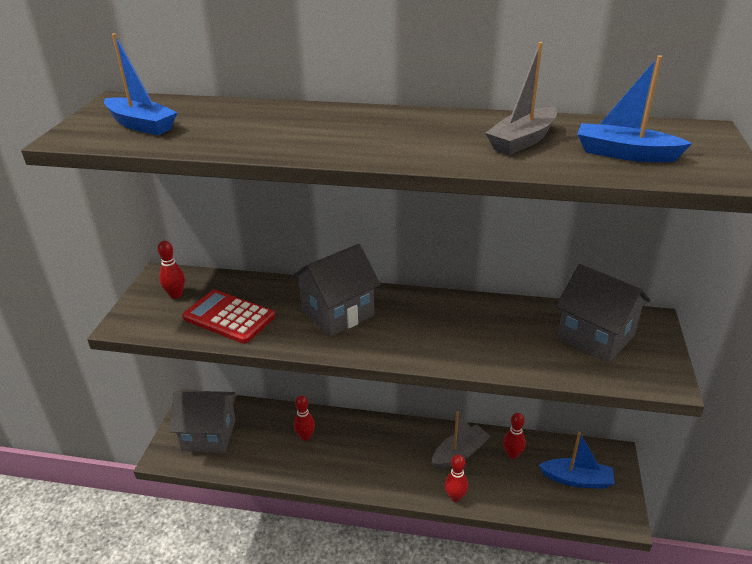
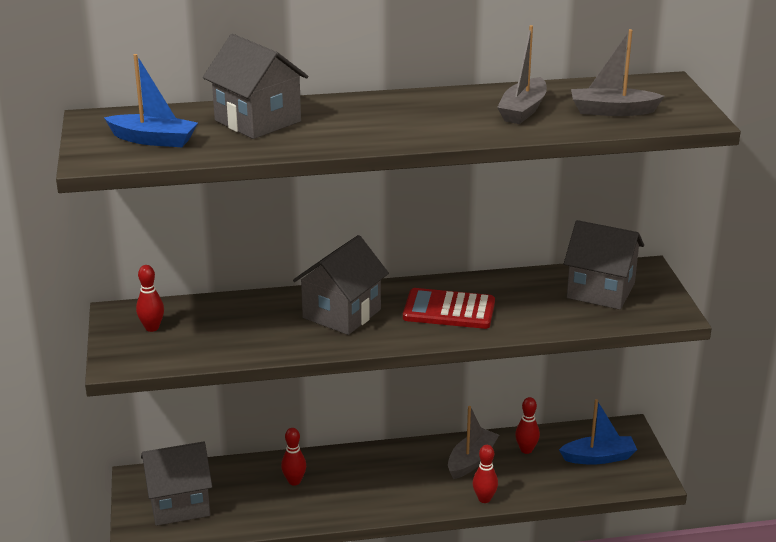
camera: 20 degrees left, 5 degrees down
(229, 317) = (229, 337): red calculator -> red calculator (449, 310)
(250, 119) = (257, 121): none -> grey house
(625, 154) = (612, 111): blue boat -> grey boat

